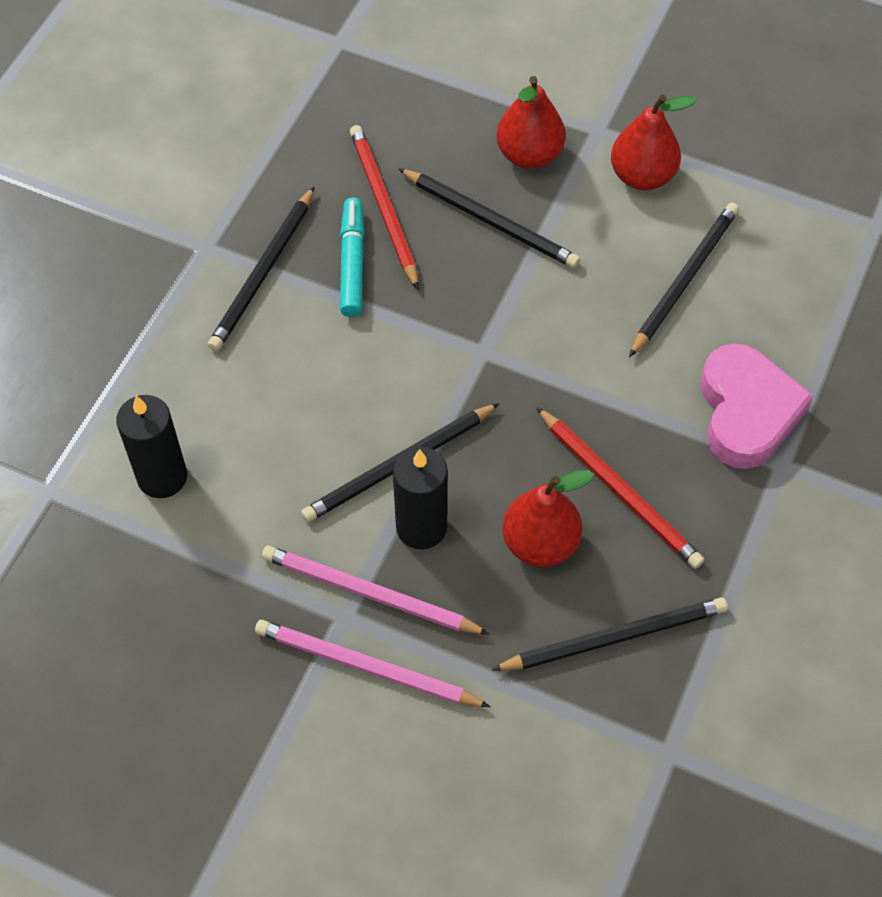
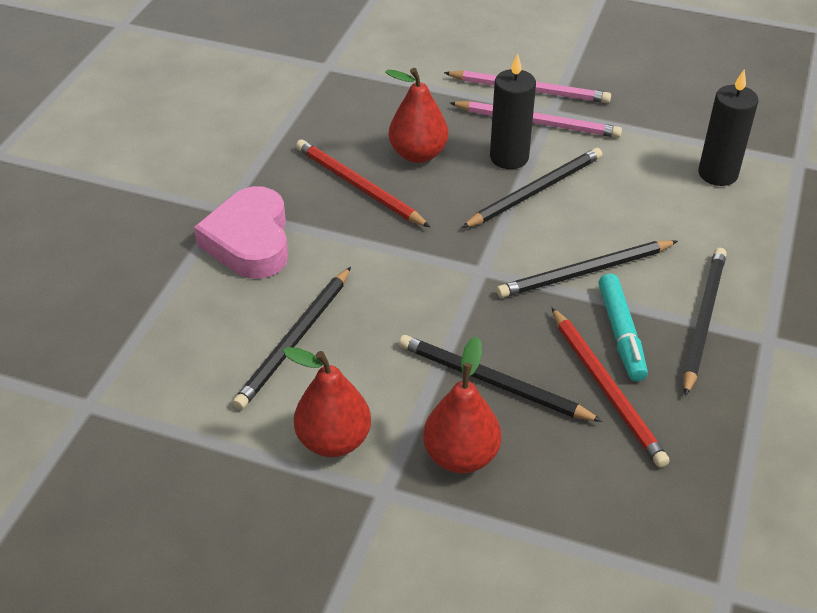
camera: 175 degrees right, 15 degrees down
(615, 637) = (361, 111): black pencil -> black pencil (584, 272)

